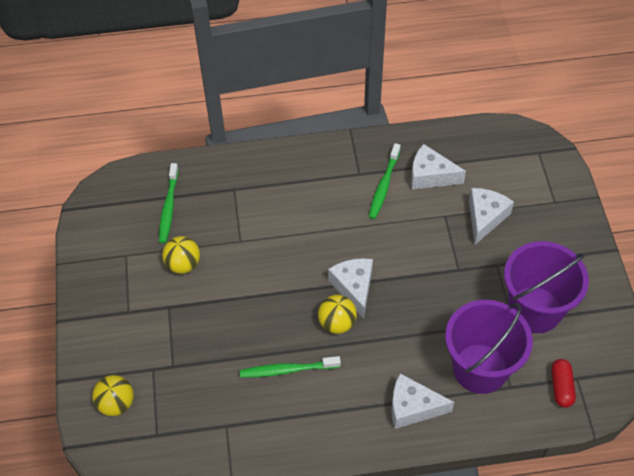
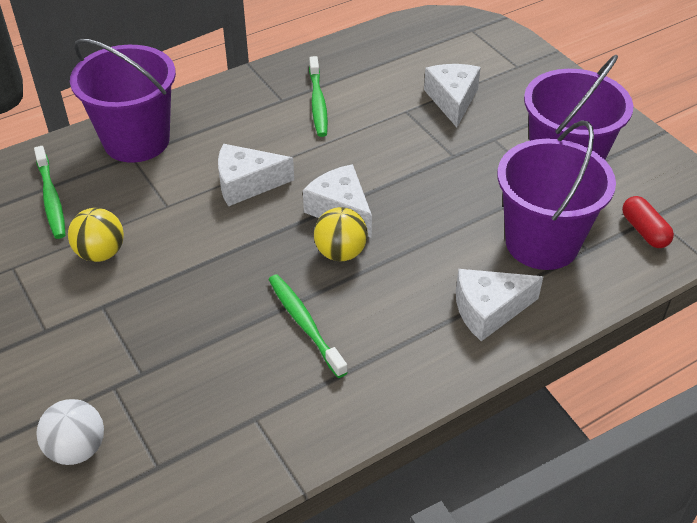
camera: 25 degrees left, 10 degrees down
(116, 403) = (77, 449): yellow ball -> white ball
(242, 176) = (136, 141): none -> purple bucket
(287, 370) = (304, 324): green toothbrush -> green toothbrush turned 90 degrees clockwise
(430, 176) = (366, 80): white cheese -> white cheese (247, 184)

